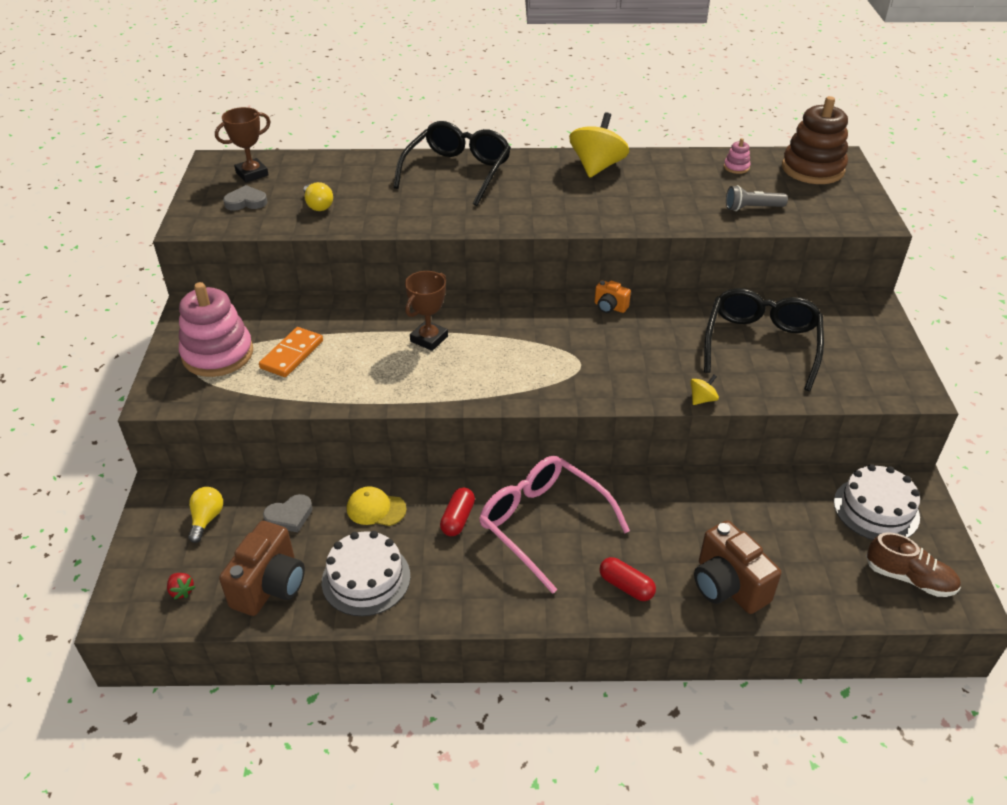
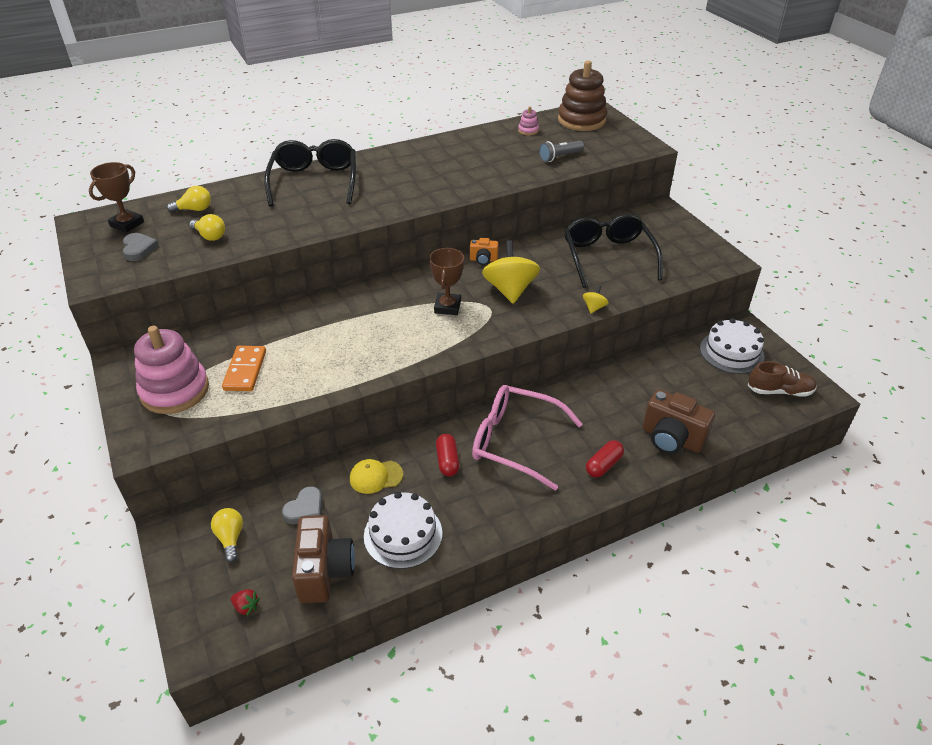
camera: 25 degrees left, 0 degrees up
(246, 202) = (139, 249): grey heart -> grey heart turned 105 degrees clockwise
(322, 174) = (194, 209): none -> yellow light bulb
(429, 339) = (357, 323): brown trophy -> brown trophy (447, 307)
(597, 167) = (425, 153): yellow spinning top -> yellow spinning top (510, 290)
(626, 586) = (603, 465): red capsule -> red capsule turned 60 degrees counterclockwise

